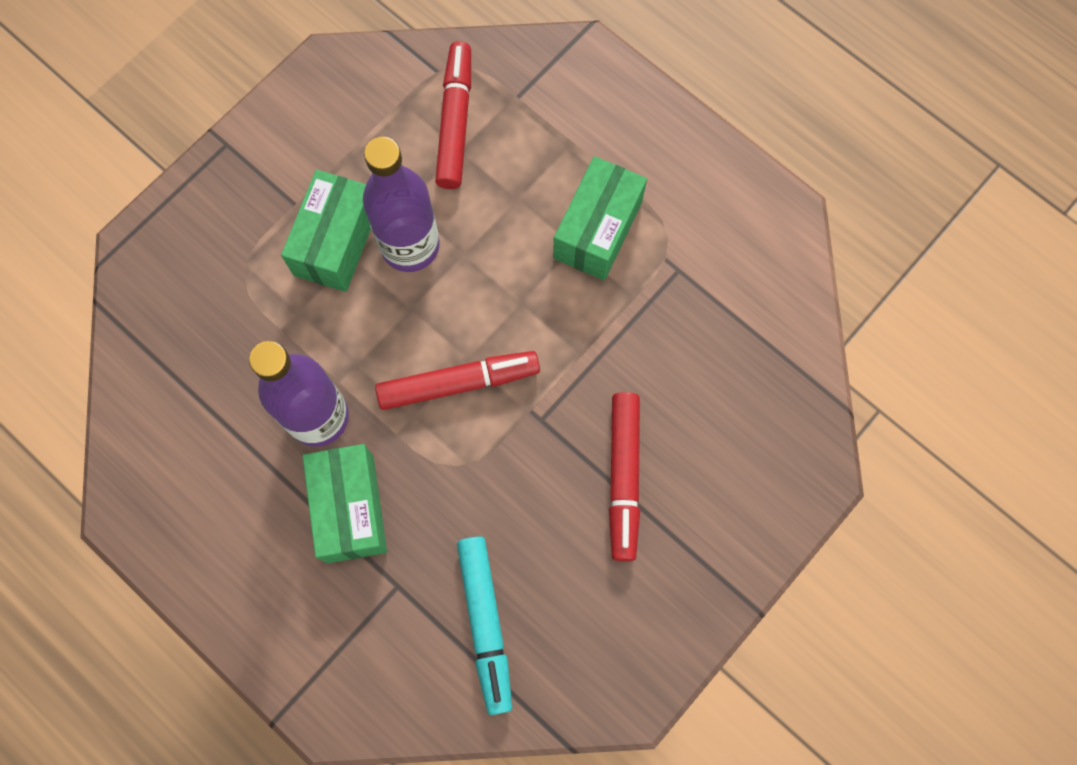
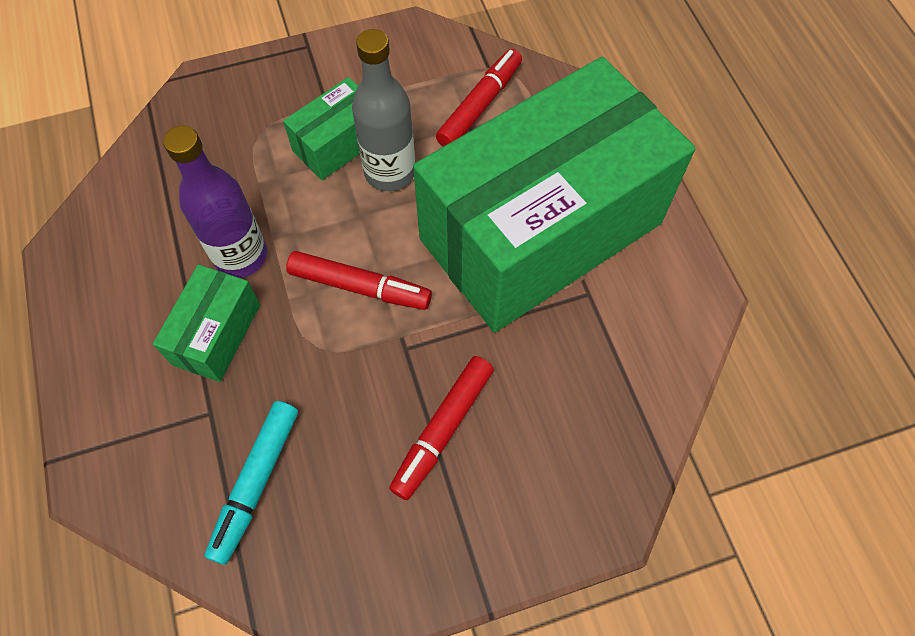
camera: 30 degrees right, 10 degrees down
(410, 246) = (390, 172): purple bottle -> grey bottle
(597, 230) = (541, 231): green box -> green box, size x2.49

